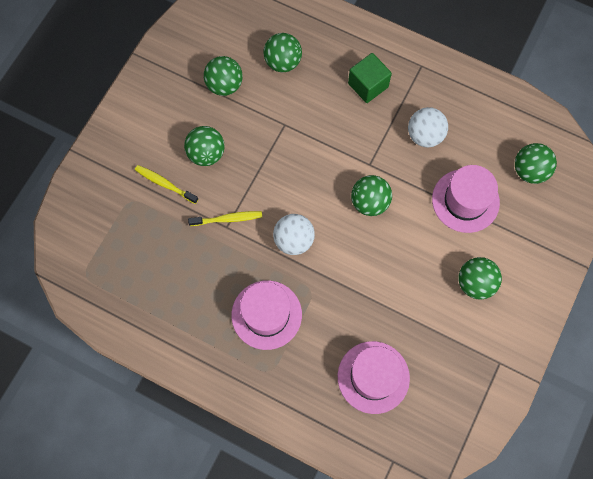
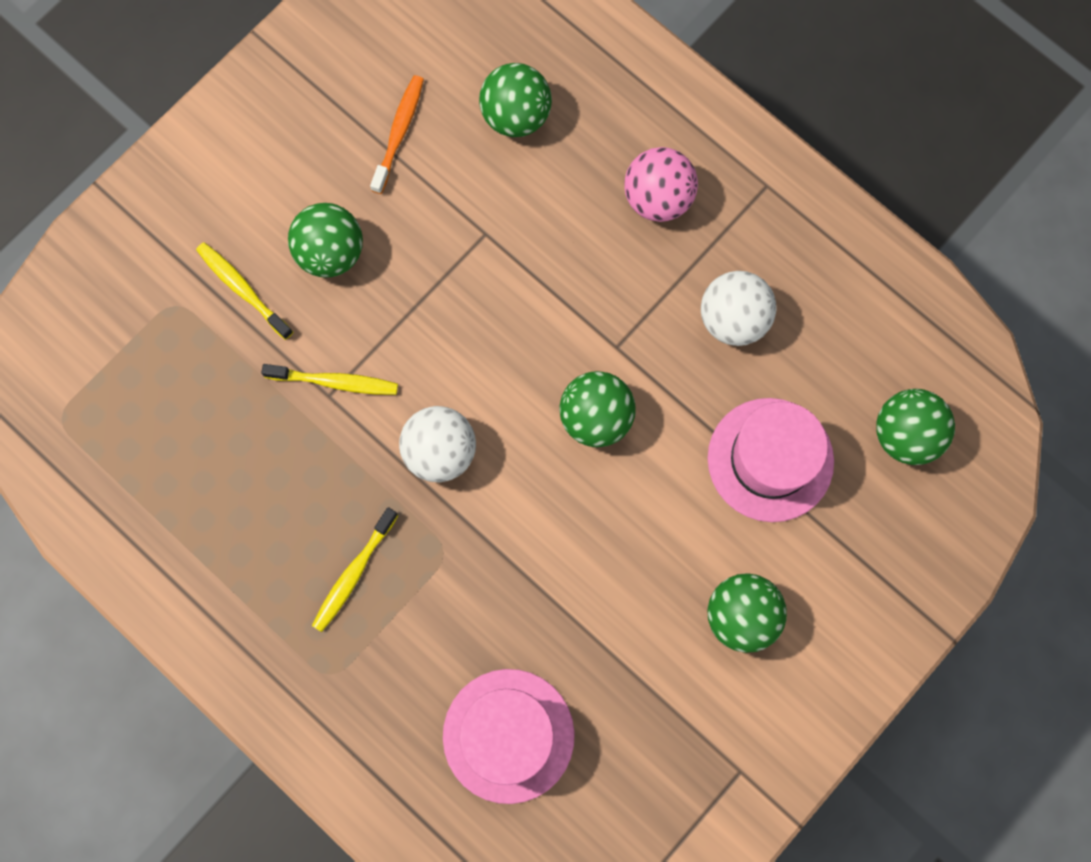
camera: 15 degrees right, 5 degrees up
(224, 85) = (399, 133): green ball -> orange toothbrush
(266, 315) = (354, 573): pink hat -> yellow toothbrush
(368, 85) = (658, 198): green cube -> pink ball

